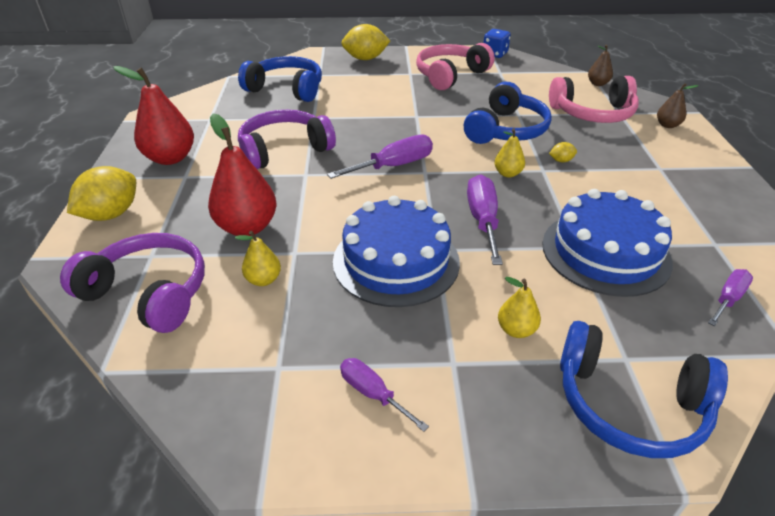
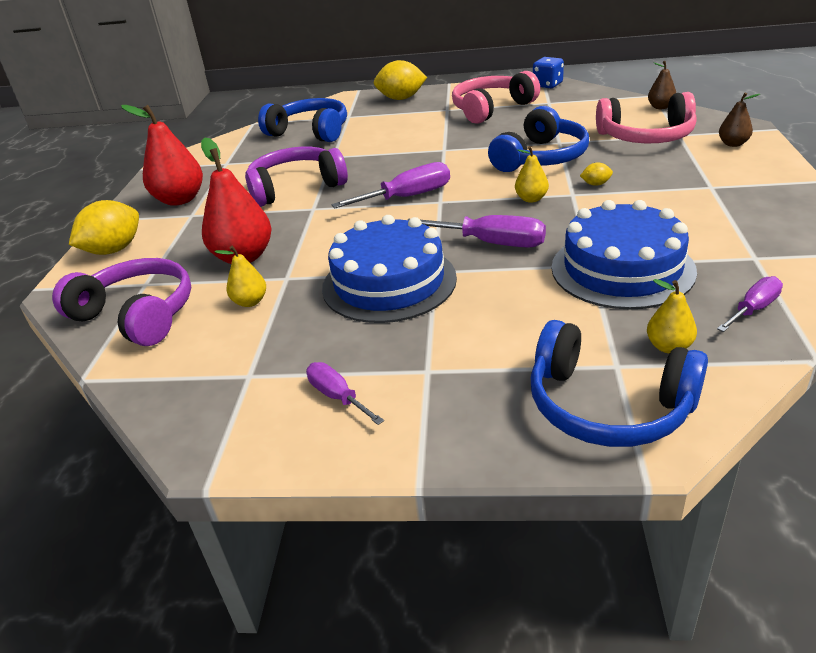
camera: 10 degrees right, 5 degrees down
(483, 220) = (492, 243): purple screwdriver -> purple screwdriver turned 105 degrees clockwise
(516, 330) = (502, 341): yellow pear -> yellow pear (668, 347)

